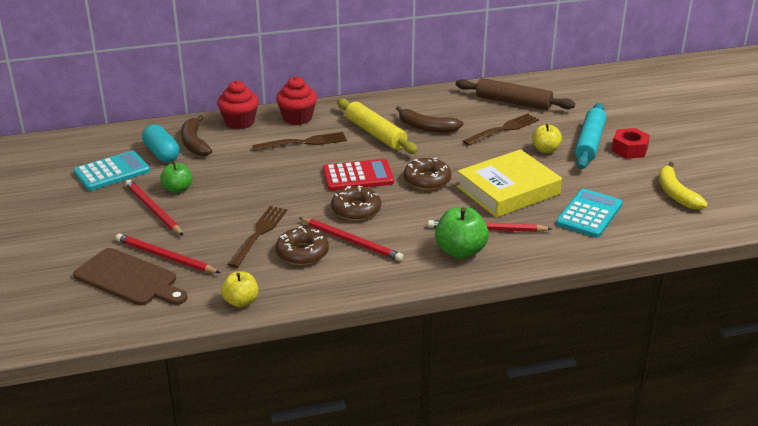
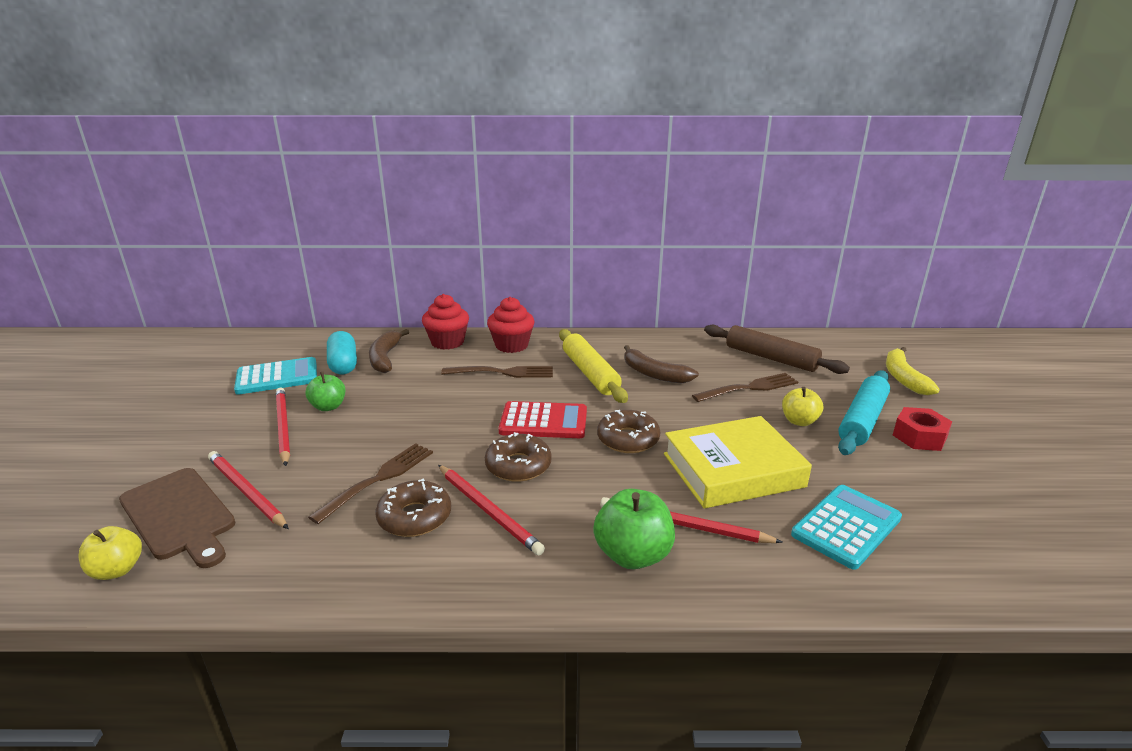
camera: 15 degrees right, 5 degrees down
(241, 301) = (285, 580): yellow apple -> yellow apple (117, 570)
(675, 193) = (989, 515): yellow banana -> yellow banana (903, 378)

